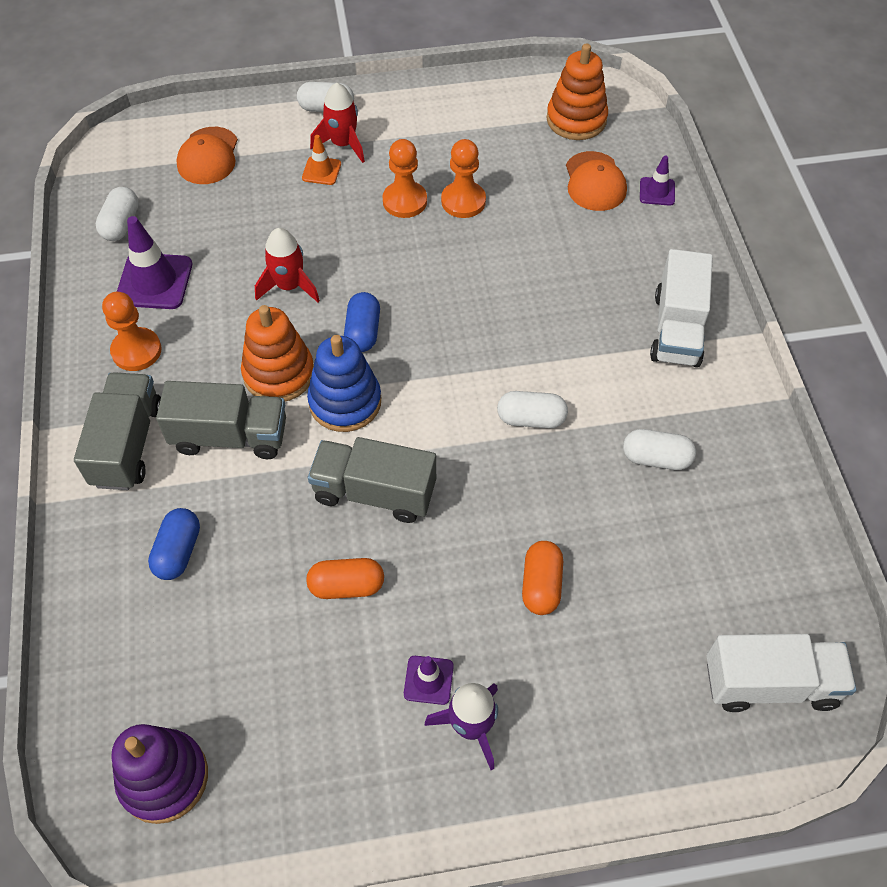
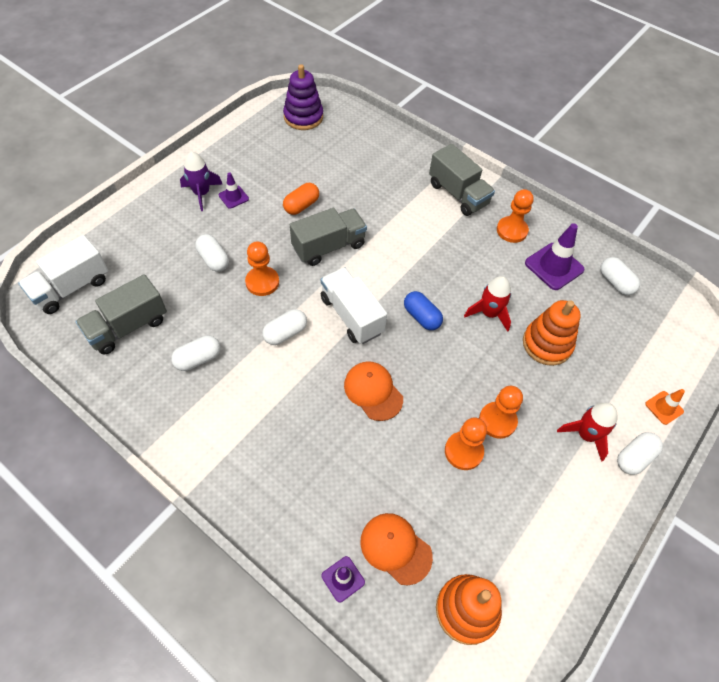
camera: 135 degrees right, 0 degrees up
(178, 551) = (384, 174): blue capsule -> none
(208, 156) = (641, 359): orange cap -> orange cap (373, 391)
(230, 436) = (421, 225): grey truck -> grey truck (128, 327)
(279, 373) = (435, 266): orange stacking toy -> orange stacking toy (547, 344)
(321, 171) = (570, 402): orange traffic cone -> orange traffic cone (664, 407)
(345, 402) = (388, 275): blue stacking toy -> none
(504, 503) = (262, 282): none -> orange pawn
(541, 585) = (213, 259): orange capsule -> white capsule
(676, 329) = (242, 456): white truck -> white truck (352, 315)

